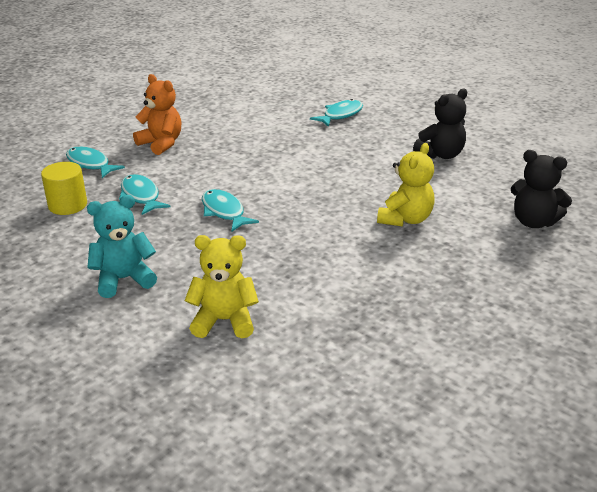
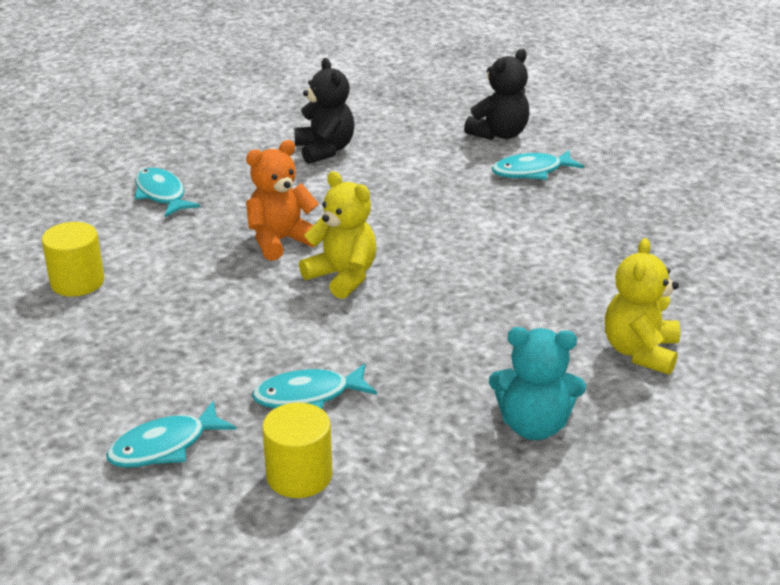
camera: 75 degrees left, 0 degrees up
(124, 279) = (533, 425): turquoise teddy bear -> turquoise teddy bear turned 75 degrees counterclockwise
(161, 144) = (139, 363): orange teddy bear -> orange teddy bear (281, 241)
(224, 212) = (390, 324): turquoise fish -> turquoise fish (531, 171)
(232, 113) = (77, 282): none -> yellow cylinder
(405, 219) = (464, 201): yellow teddy bear -> yellow teddy bear (342, 277)

